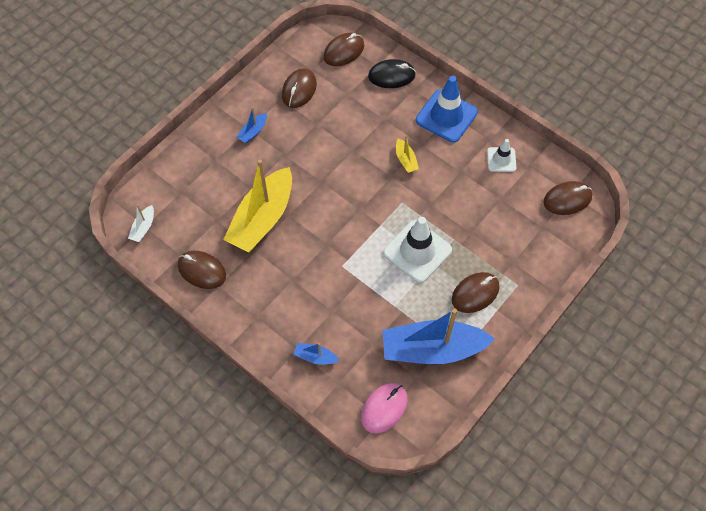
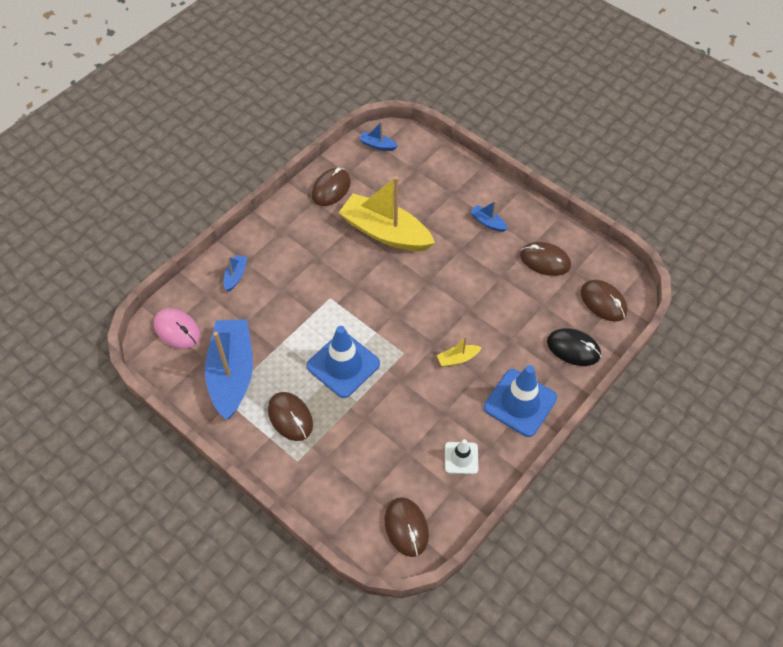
camera: 90 degrees right, 5 degrees down
(143, 227) = (377, 145): white boat -> blue boat
(391, 76) = (573, 348): black mouse -> black mouse turned 60 degrees counterclockwise
(417, 251) = (343, 365): white traffic cone -> blue traffic cone

